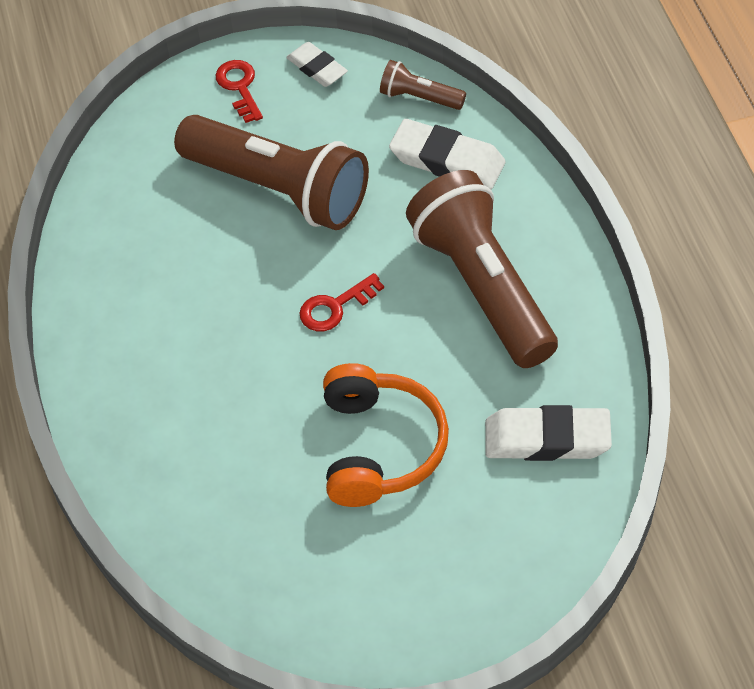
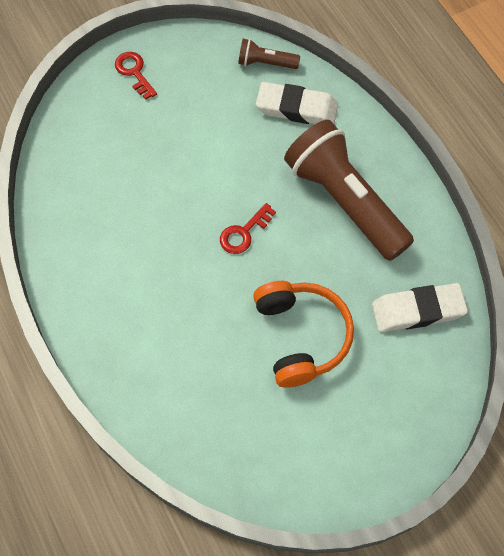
camera: 15 degrees left, 10 degrees up
(278, 189) = (181, 147): brown flashlight -> none
(317, 68) = (187, 50): white eraser -> none

